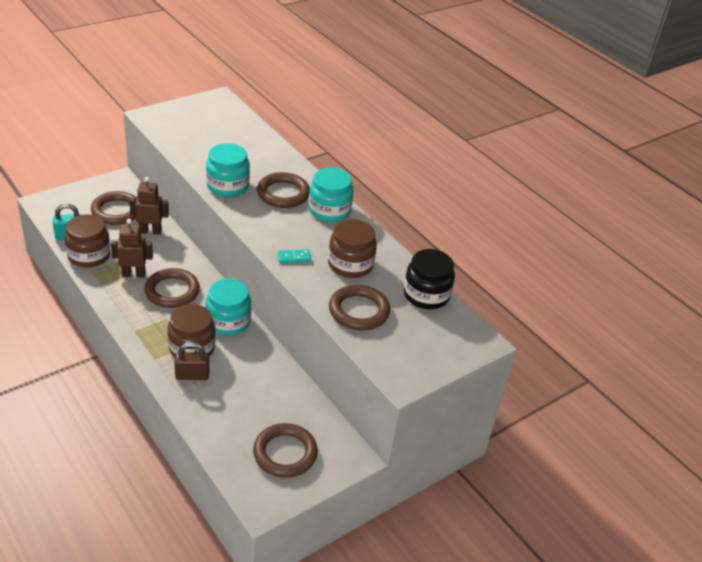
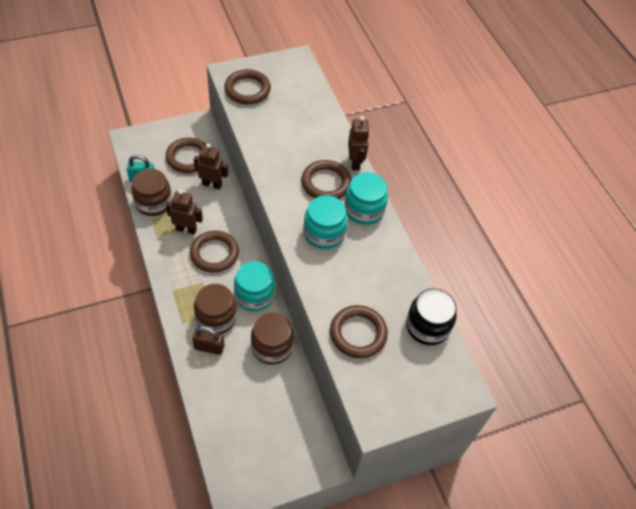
camera: 15 degrees right, 15 degrees up
(227, 186) = (277, 166): turquoise jar -> turquoise jar (324, 233)
(285, 453) = (267, 446): brown ring -> brown ring (247, 90)
(294, 257) = (315, 260): turquoise domino -> none
(307, 174) = (355, 162): none -> brown robot
(350, 264) = (365, 277): brown jar -> brown jar (272, 346)

